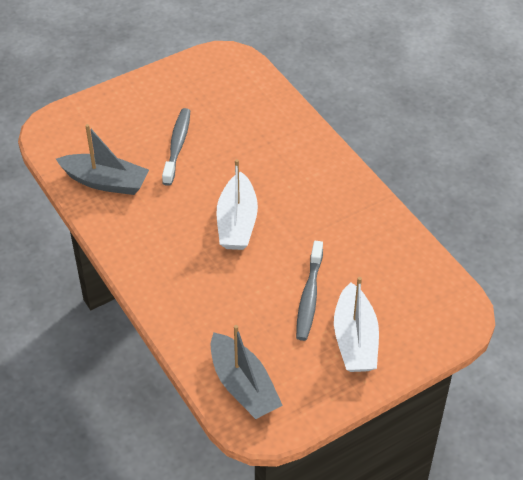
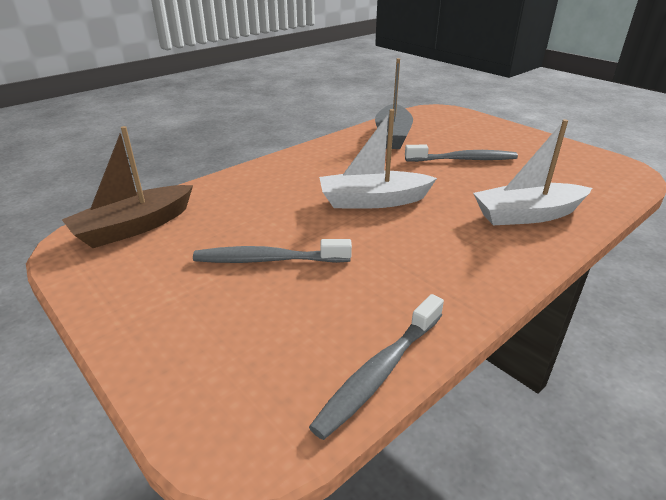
camera: 80 degrees right, 15 degrees down
(243, 386) = (134, 227): grey boat -> brown boat
(355, 340) = (193, 306): white boat -> white boat (527, 215)
(423, 254) = (379, 372): none -> grey toothbrush

